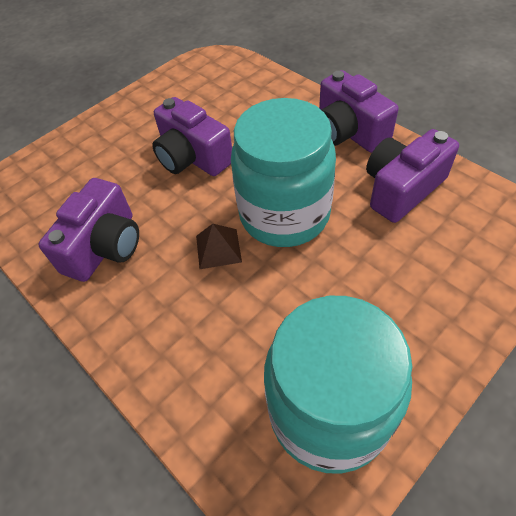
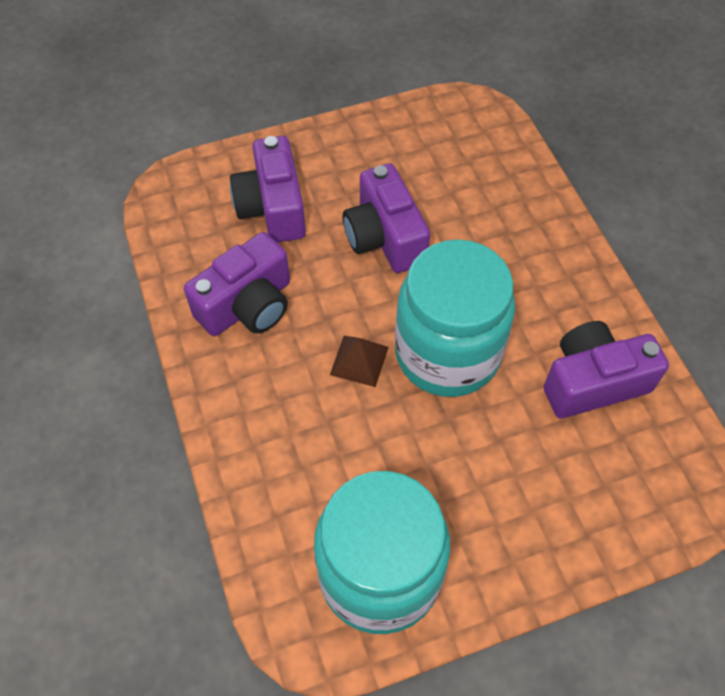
camera: 20 degrees right, 5 degrees up
(348, 132) = (576, 282): purple camera -> purple camera (272, 207)

